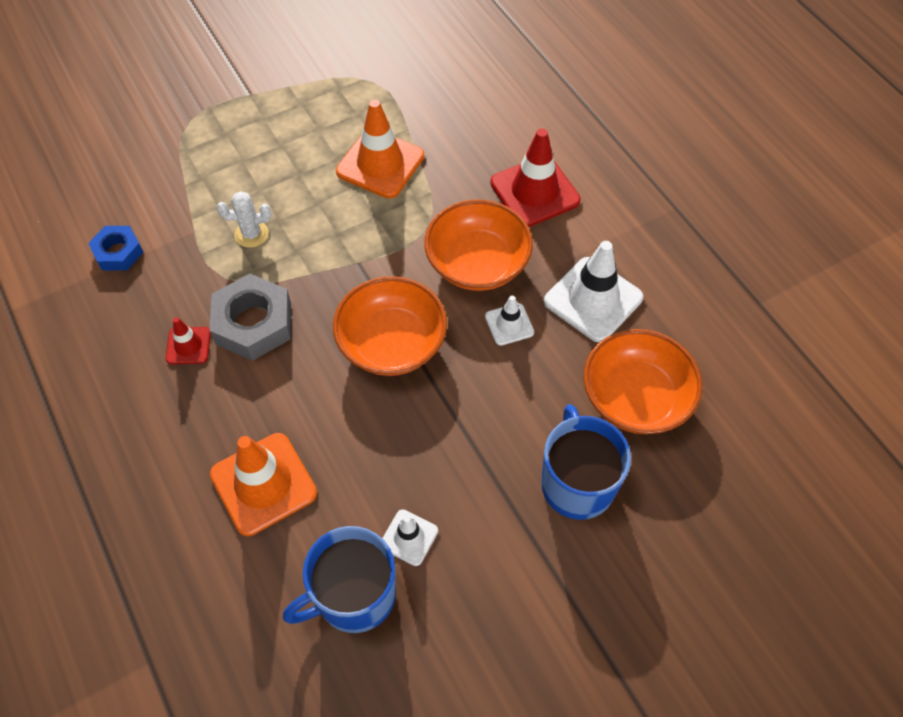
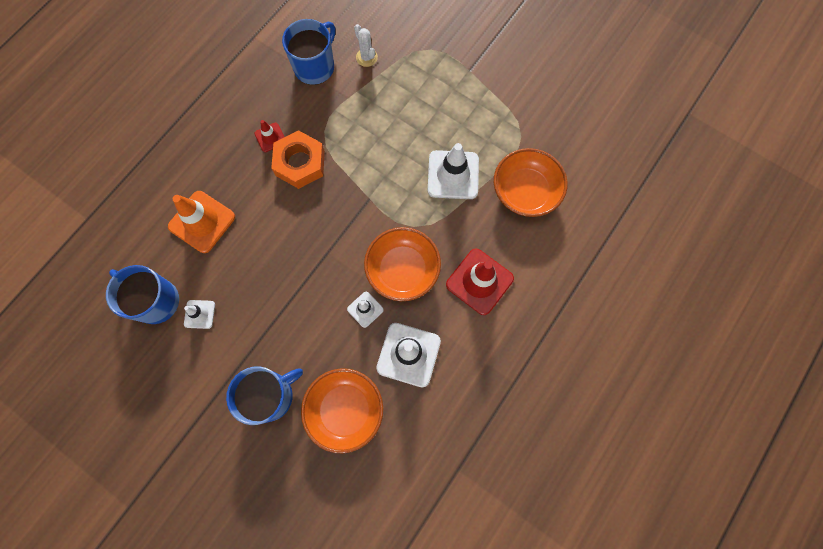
camera: 65 degrees right, 15 degrees up
(118, 252) = (315, 66): blue nut -> blue mug
(251, 234) = (361, 129): white cactus -> white cactus (366, 57)
(253, 323) = (300, 163): grey nut -> orange nut
(380, 164) = (453, 175): orange traffic cone -> white traffic cone
(392, 343) = (320, 246): orange bowl -> orange bowl (525, 192)

